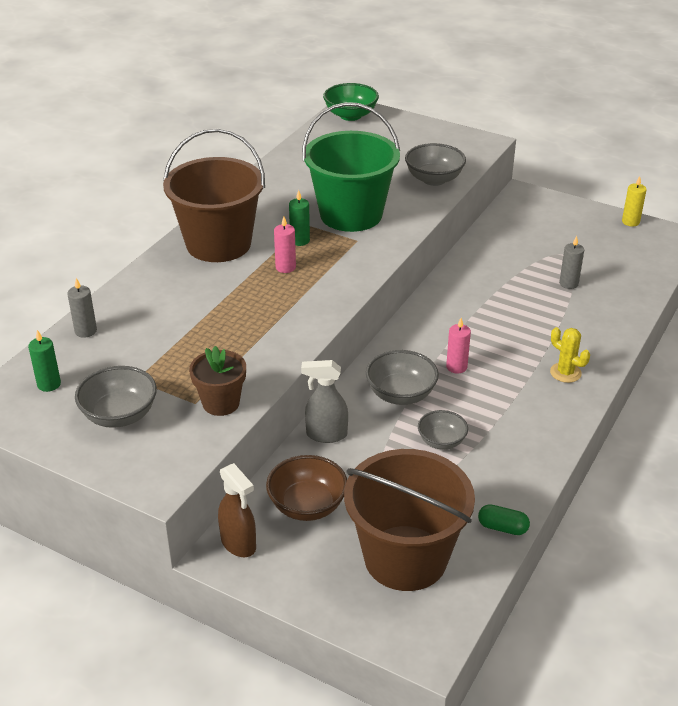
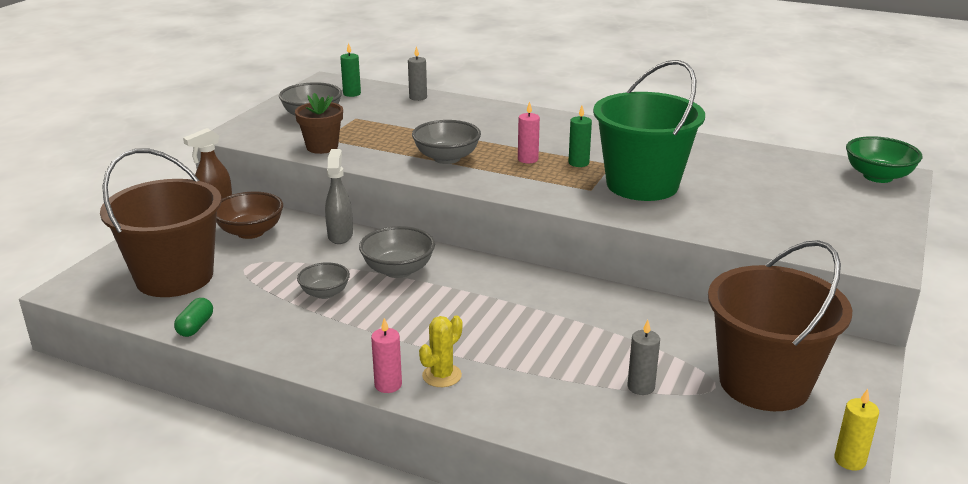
camera: 85 degrees right, 10 degrees down
(218, 244) = (559, 130): brown bucket -> brown bucket (764, 383)
(434, 179) = (752, 229): grey bowl -> grey bowl (447, 158)
(456, 367) = (446, 301): pink candle -> pink candle (388, 385)

